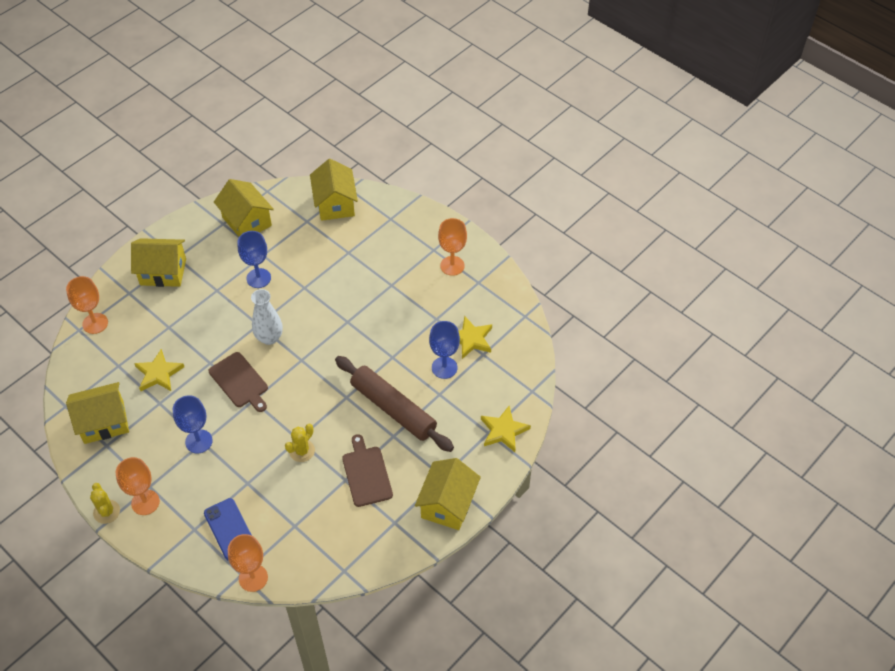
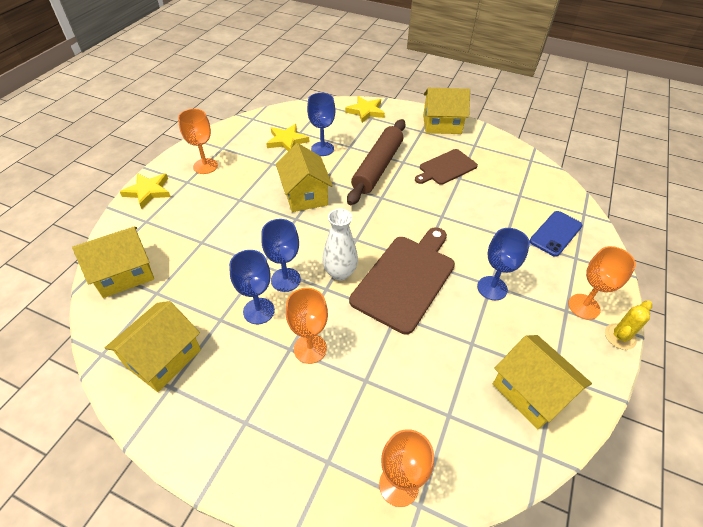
camera: 110 degrees left, 5 degrees down
(158, 373) = (436, 361): yellow star -> yellow star (148, 191)
(163, 272) = (277, 429): yellow house -> yellow house (305, 195)
(239, 381) = (406, 279): brown cutting board -> brown cutting board, size x1.63
(253, 578) = (580, 206): orange goblet -> orange goblet (310, 348)
(280, 300) = (285, 280): none -> blue goblet
(302, 451) = (451, 210): yellow cactus -> none

